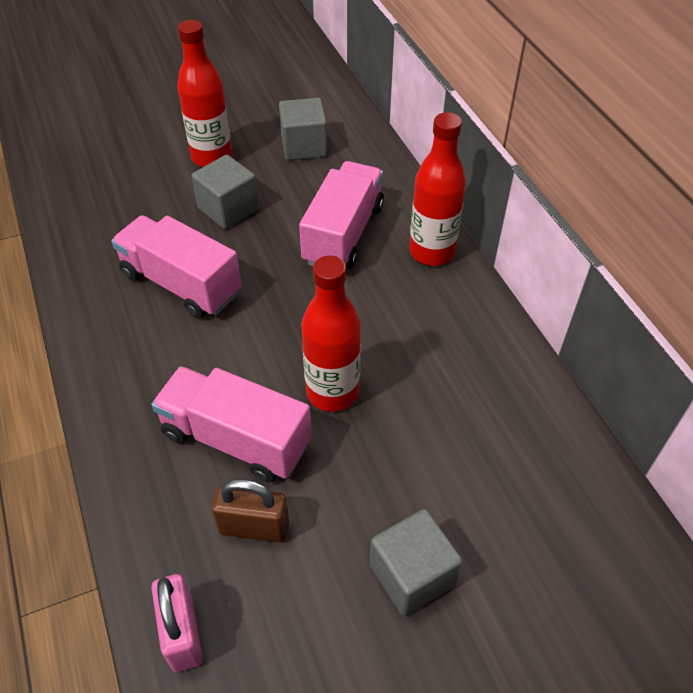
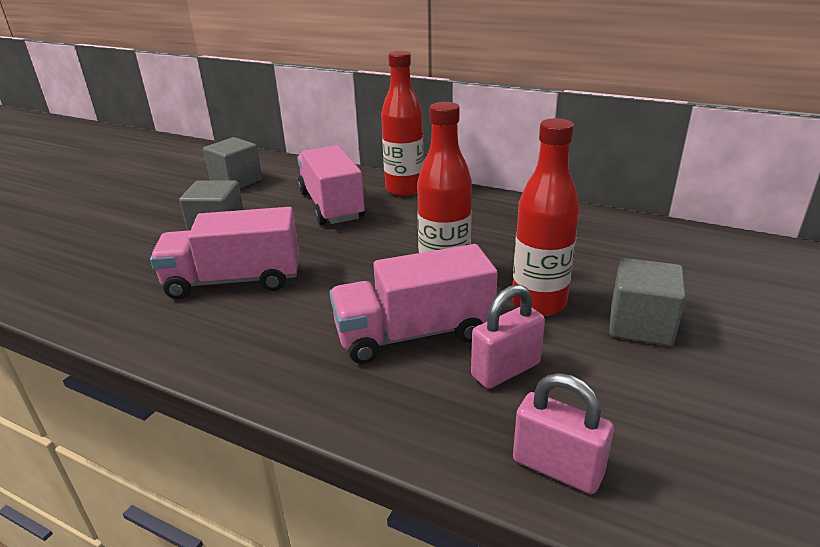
camera: 40 degrees left, 20 degrees down
(212, 157) = (162, 212): red bottle -> red bottle (538, 303)
(254, 527) = (505, 370): brown padlock -> pink padlock

